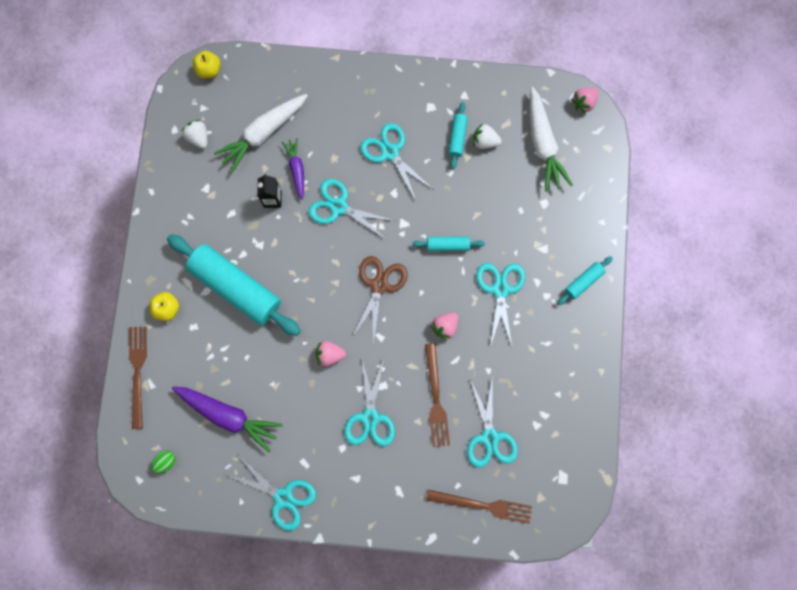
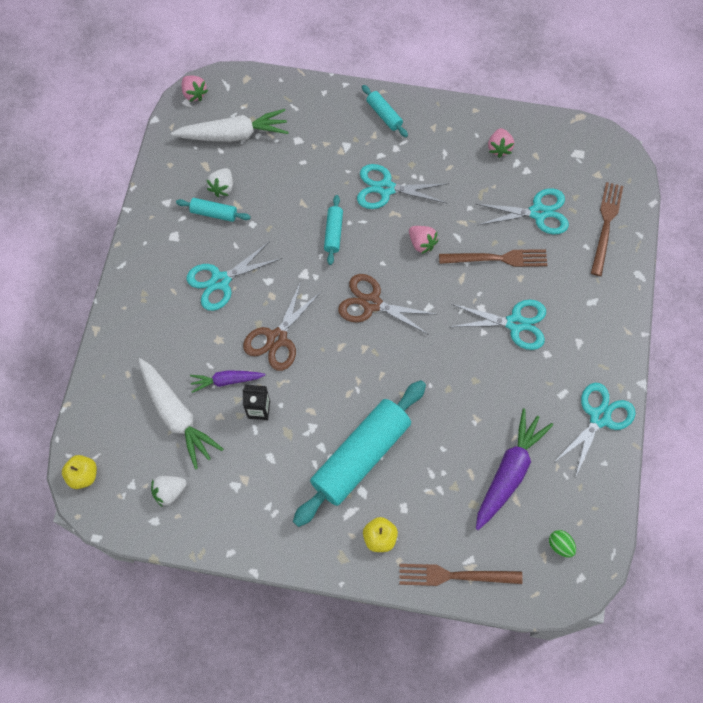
camera: 85 degrees left, 10 degrees down
(330, 355) = (445, 359): pink strawberry -> pink strawberry (499, 148)
(339, 207) = (277, 338): turquoise scissors -> brown scissors

